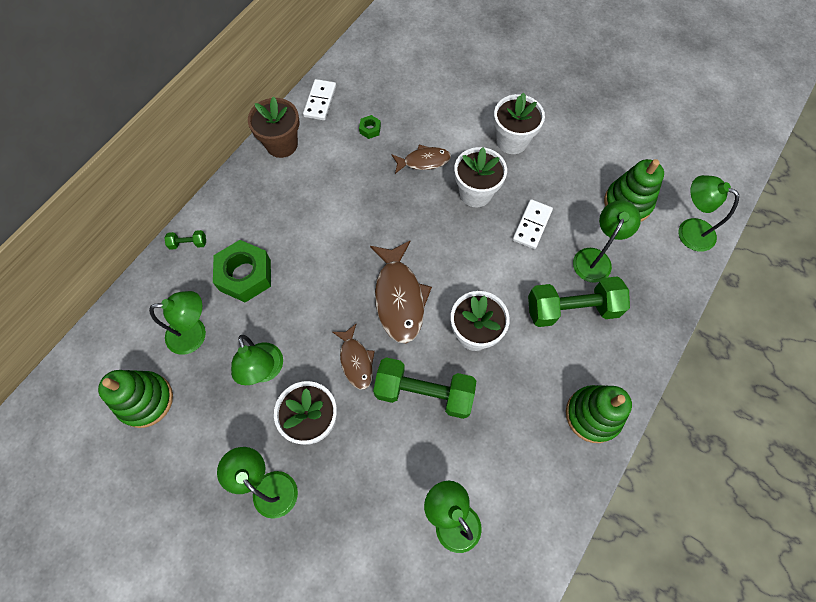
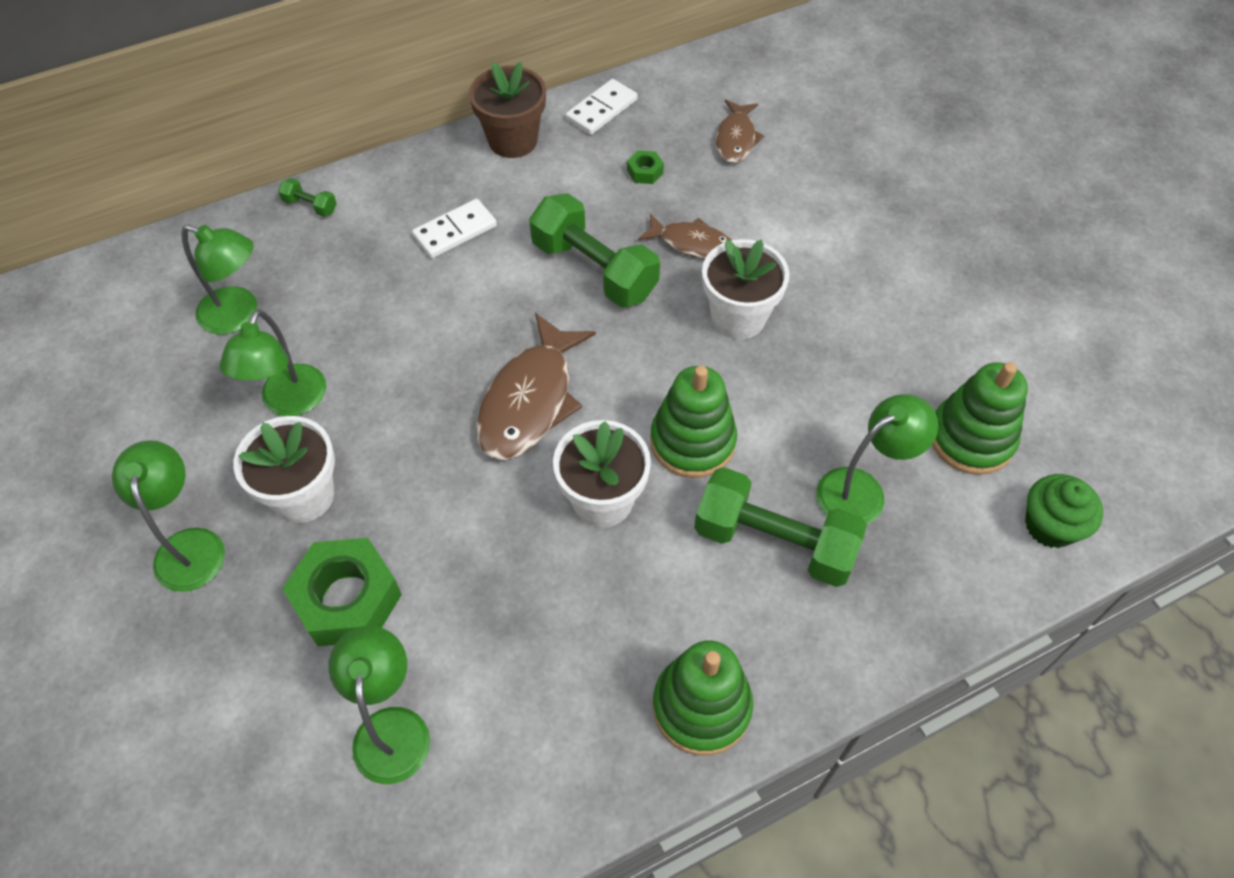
camera: 30 degrees right, 10 degrees down
(145, 400) = (125, 362): green stacking toy -> green stacking toy (692, 441)
(245, 275) = (351, 275): green nut -> green nut (347, 599)
(356, 361) = (413, 450): brown fish -> brown fish (736, 139)
(424, 392) = (475, 540): green dumbbell -> green dumbbell (594, 269)
(512, 141) = (843, 273): white flower pot -> none
(532, 225) = (793, 398): white domino -> white domino (455, 231)
(688, 230) = (1050, 526): green lamp -> green cupcake

